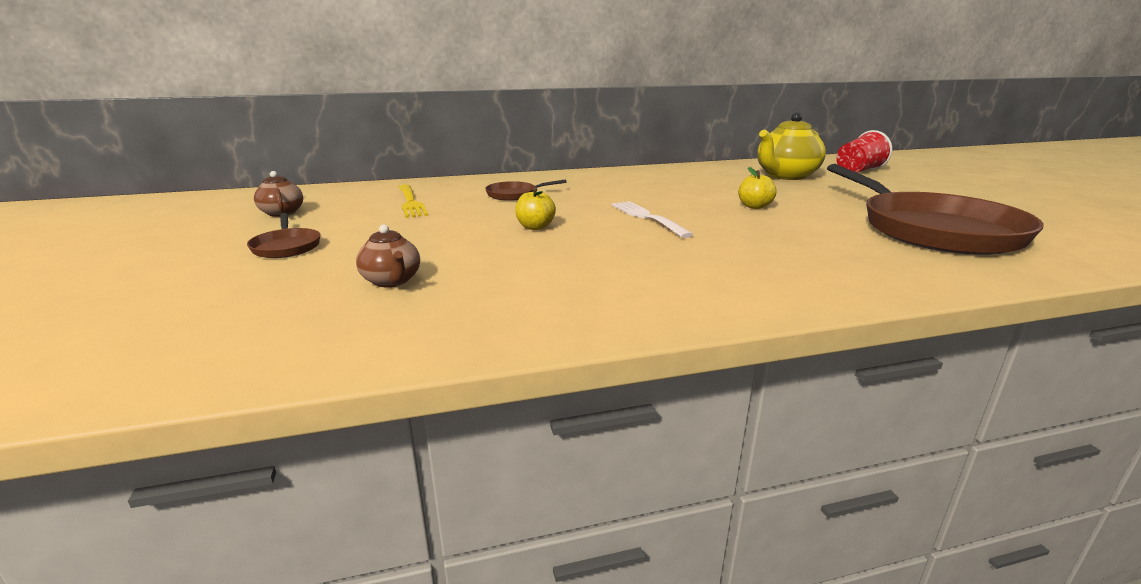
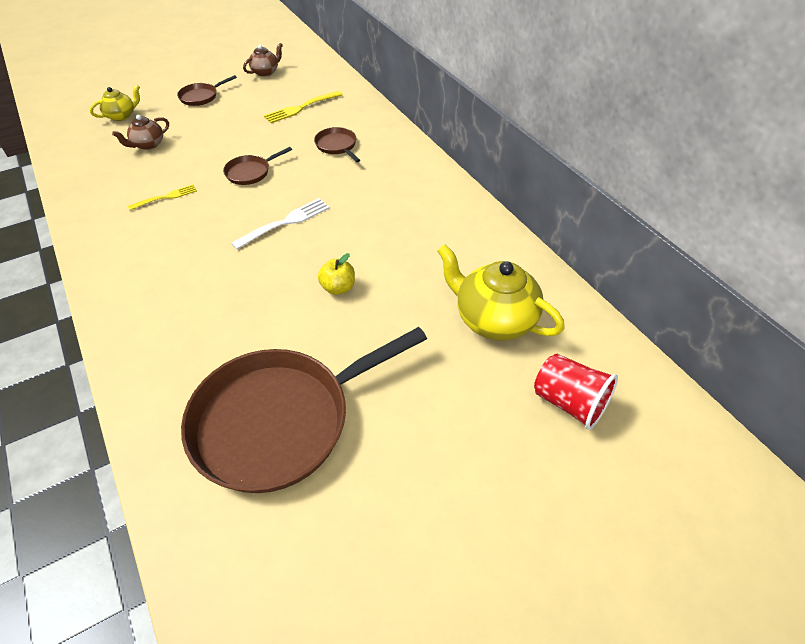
camera: 75 degrees right, 25 degrees up
(247, 303) = (121, 116): none -> yellow teapot
(535, 227) = (250, 172): yellow apple -> brown pan
(560, 269) = (165, 197): none -> yellow fork

